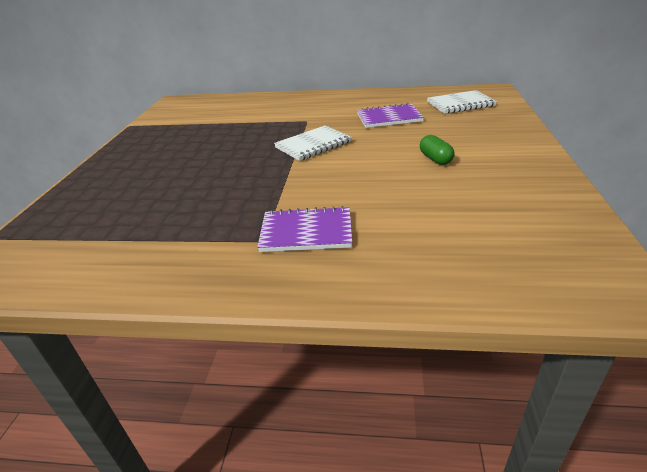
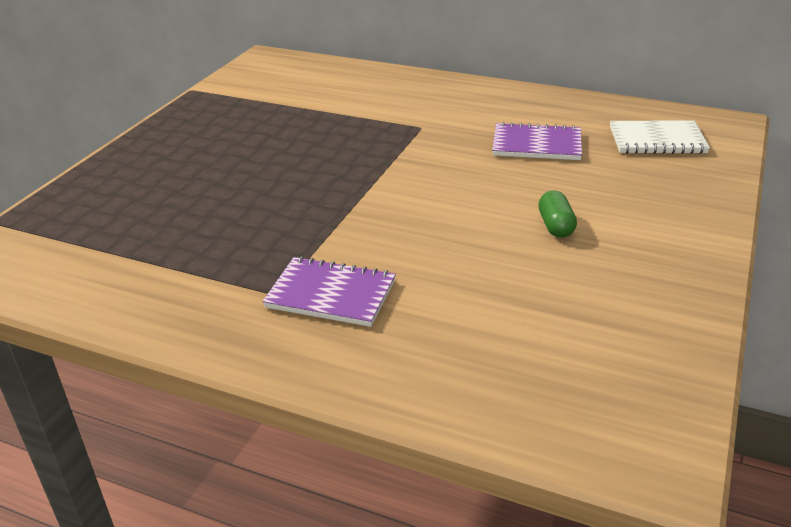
camera: 15 degrees right, 0 degrees up
(313, 145) = (407, 169): white notebook -> none

